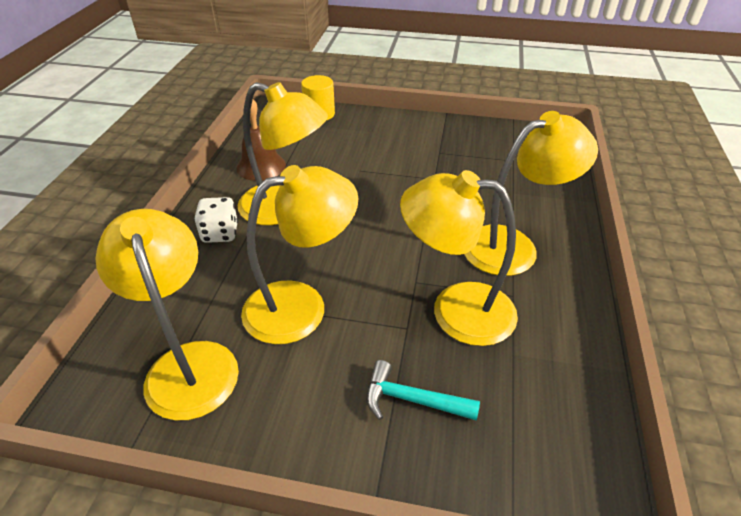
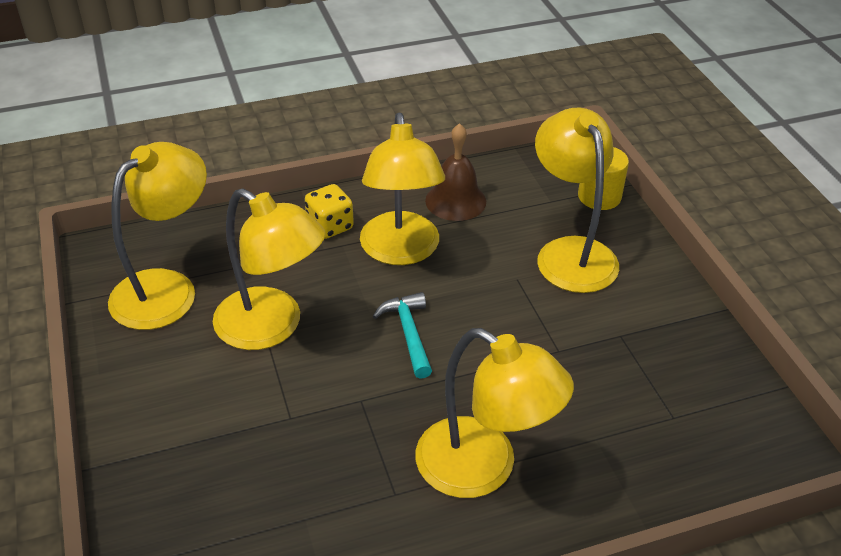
camera: 60 degrees right, 0 degrees up
(220, 233) = (330, 226): white dice -> yellow dice
(412, 400) = (203, 454): turquoise hammer -> turquoise hammer (409, 333)
(455, 310) = (339, 448): yellow lamp -> yellow lamp (570, 252)

